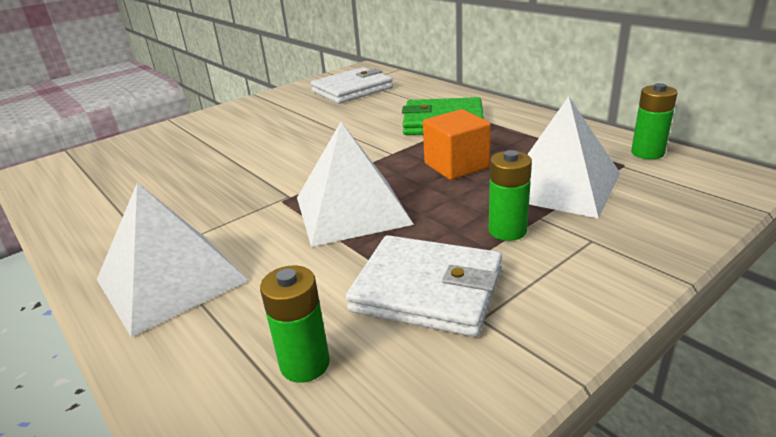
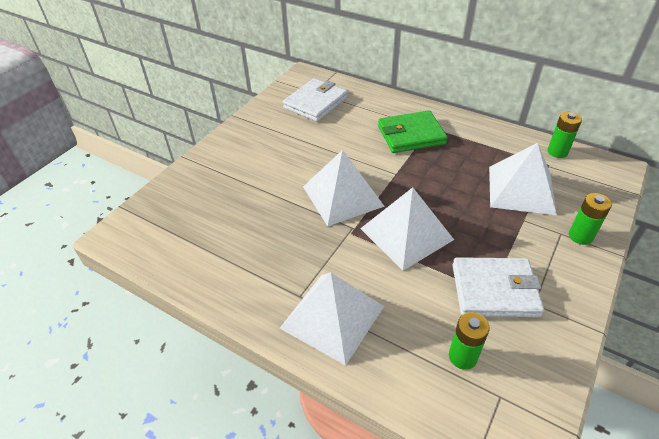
camera: 20 degrees left, 15 degrees up
(305, 166) = (342, 196): none -> white pyramid
(456, 166) = (448, 180): orange cube -> none
(507, 230) = (512, 234): green battery -> green battery (580, 236)

